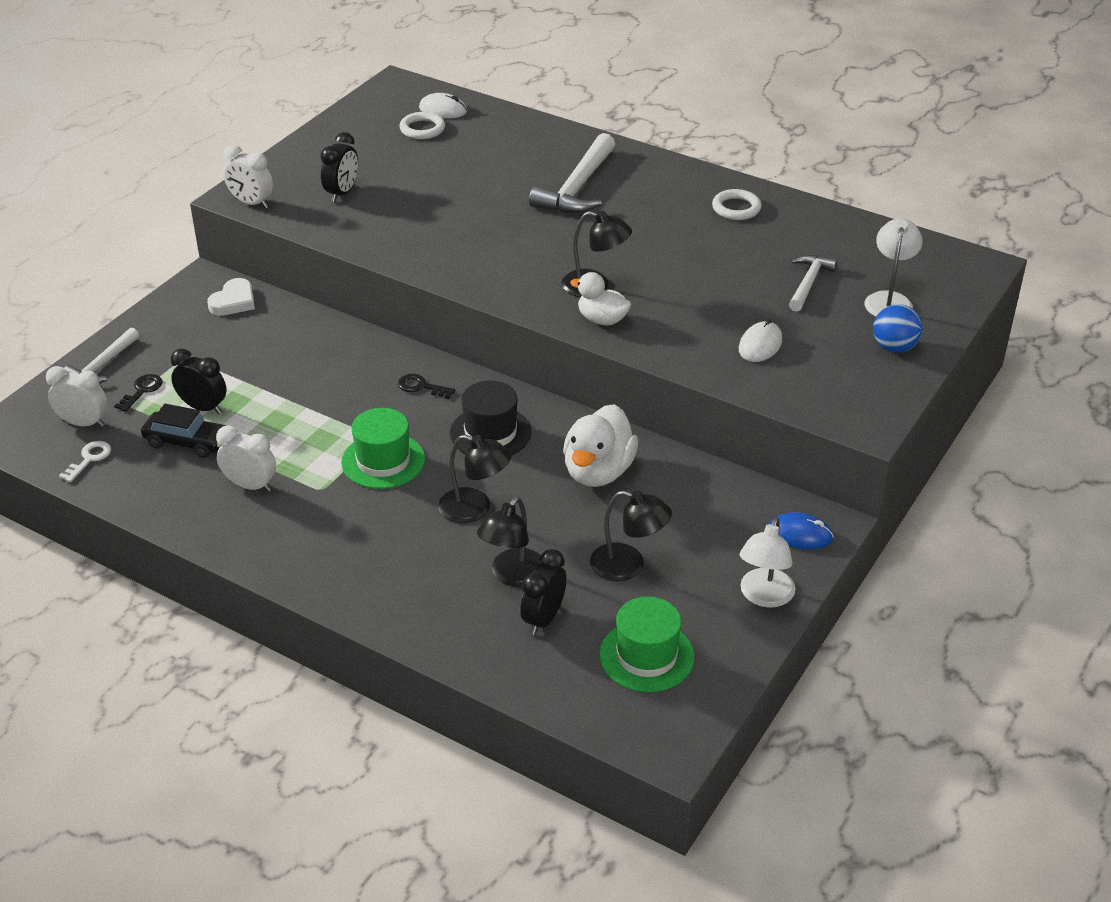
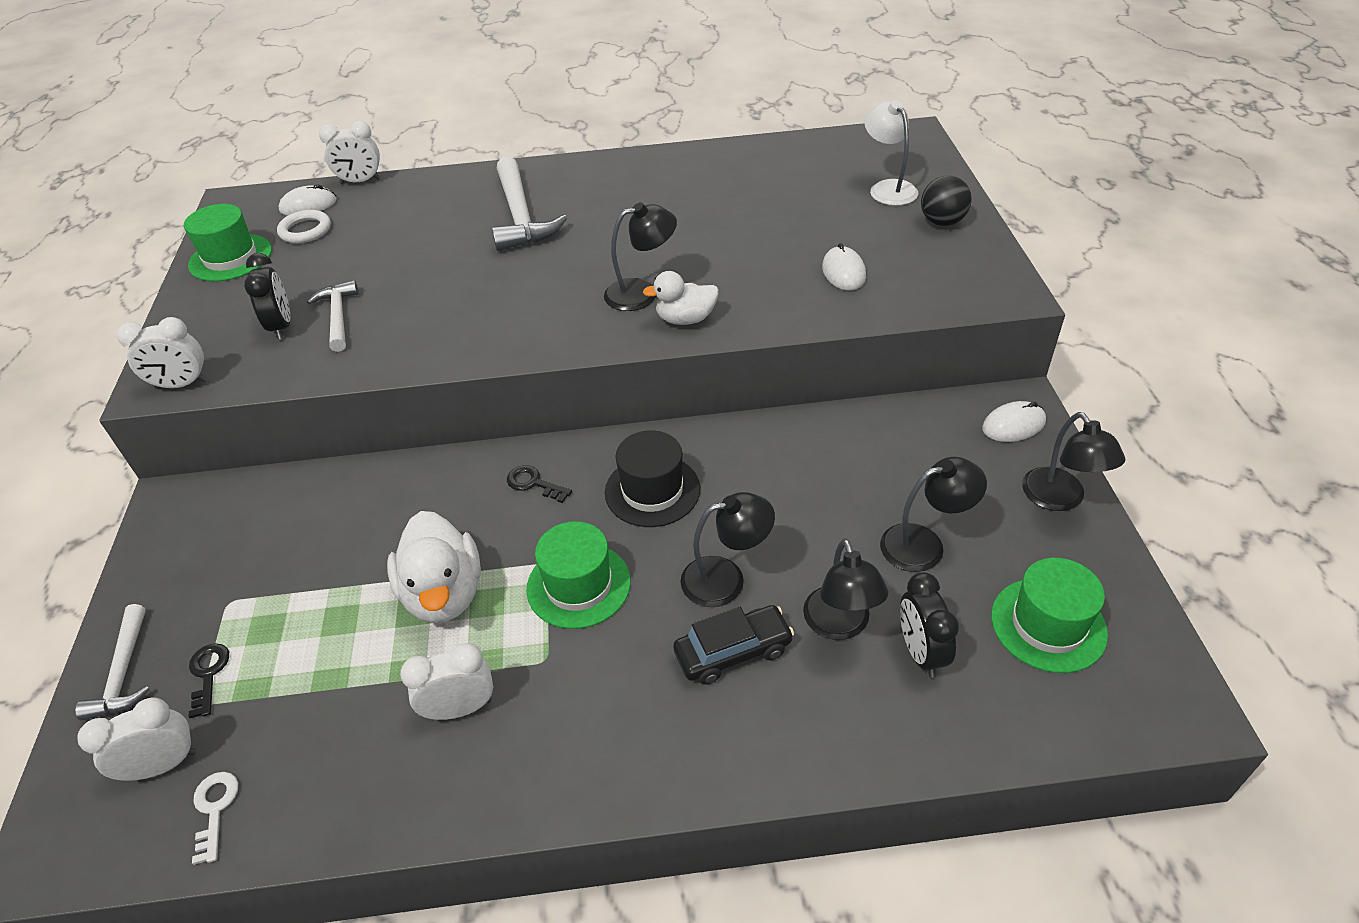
camera: 35 degrees left, 5 degrees up
(187, 442) = (329, 703): black car -> black car (733, 651)
(203, 407) = (309, 648): black clock -> none
(233, 301) = (230, 506): white heart -> none
(356, 127) = (230, 258): none -> green hat
(421, 387) = (534, 483): black key -> black key turned 45 degrees clockwise
(496, 106) = (360, 181): none -> white clock
(598, 472) = (791, 469): white duck -> white duck (444, 594)
(736, 208) = (679, 173): white ring -> none
(764, 596) = (1060, 499): white lamp -> black lamp
(800, 534) = (1013, 425): blue mouse -> white mouse
(808, 283) = (812, 204): white hammer -> white hammer (338, 316)
(894, 347) = (942, 222): blue ball -> black ball

